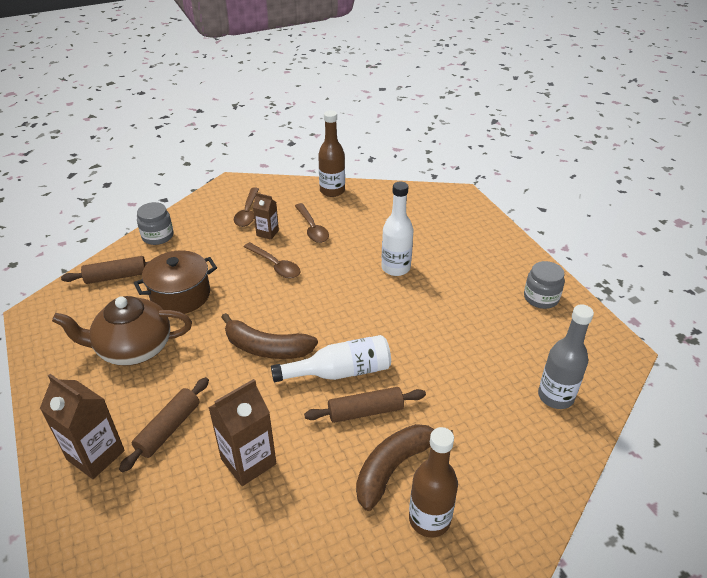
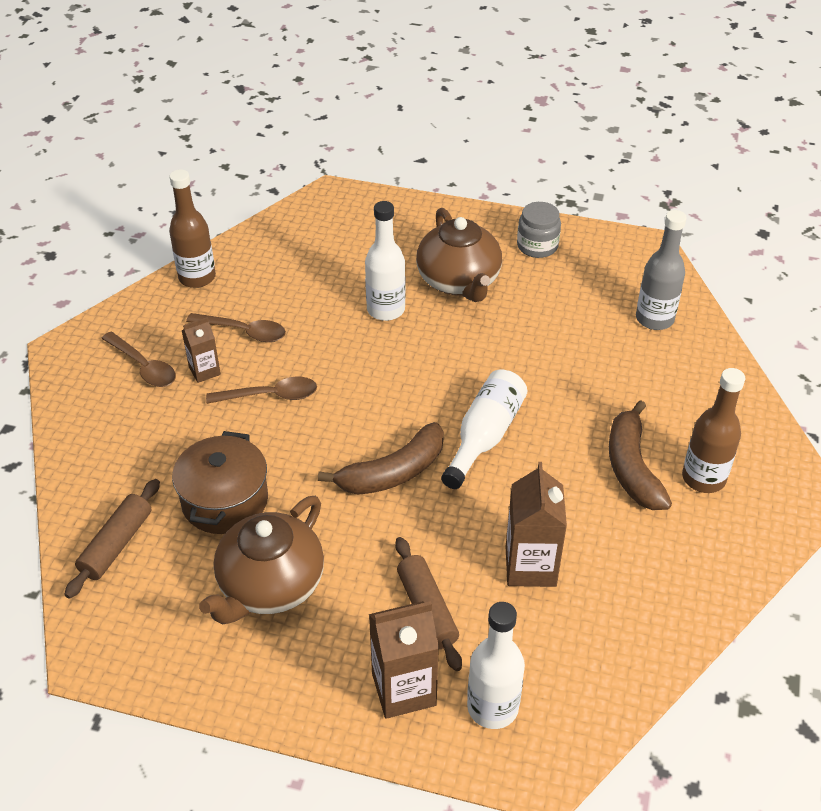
camera: 50 degrees left, 5 degrees up
(110, 511) = (492, 707): none -> white bottle
(158, 236) = (83, 469): grey jar -> none
(365, 411) = (551, 448): brown rolling pin -> none
(460, 283) = (459, 281): none -> brown teapot

